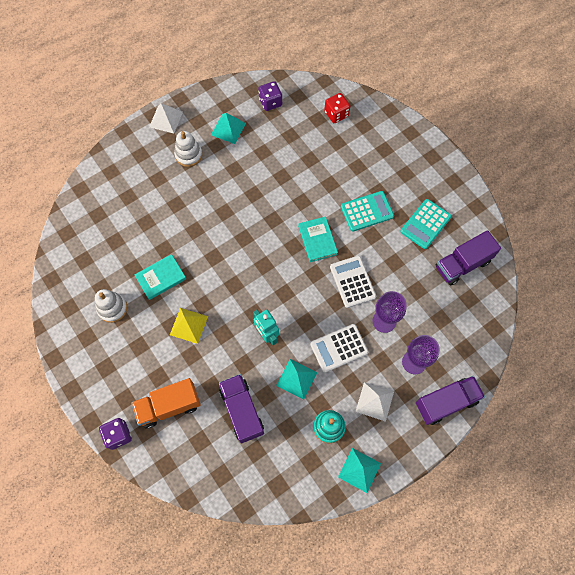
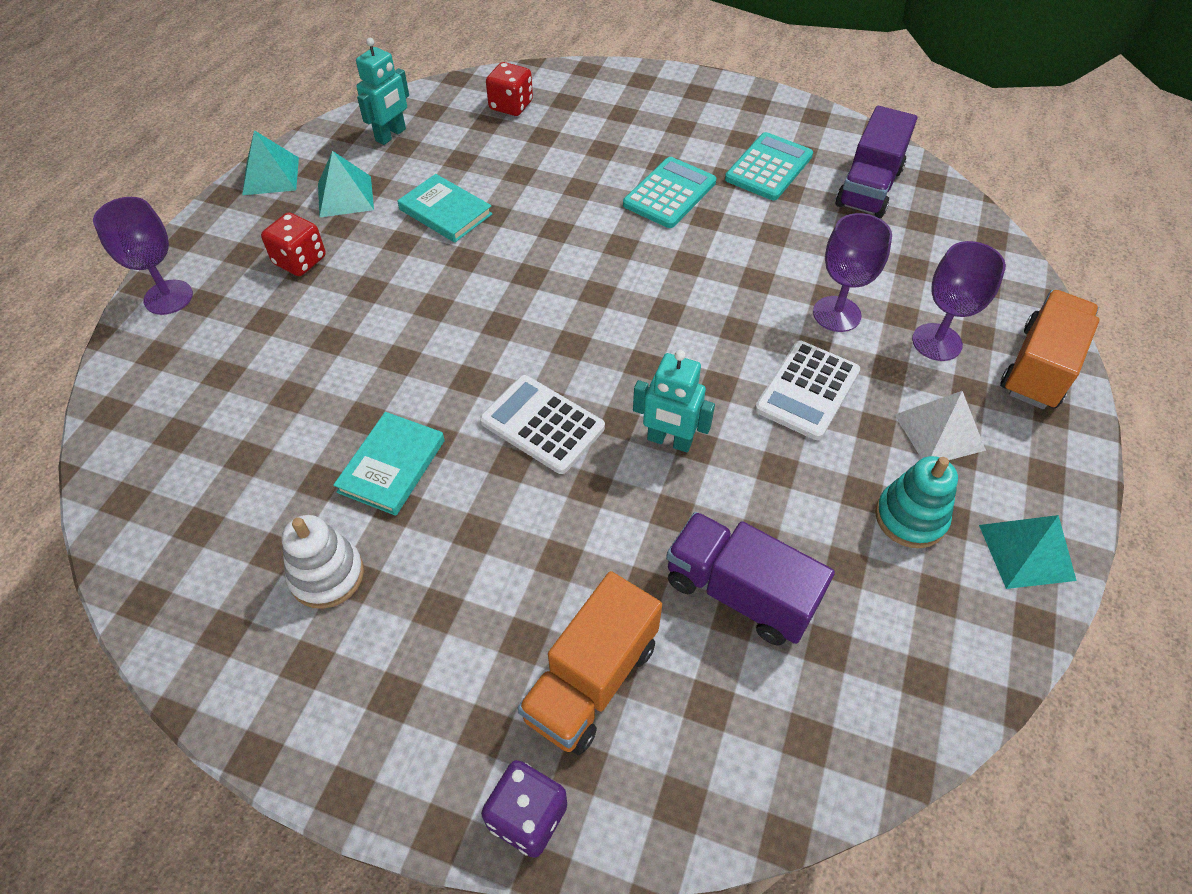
camera: 35 degrees left, 15 degrees down
(129, 144) = (168, 297): none -> purple goblet
(166, 119) = (216, 233): white pyramid -> none
(188, 155) = (300, 260): white stacking toy -> red dice
(189, 325) = (512, 512): yellow pyramid -> none
(270, 102) = (391, 135): purple dice -> turquoise robot
(296, 379) = (784, 478): turquoise pyramid -> turquoise pyramid (271, 176)
(317, 240) = (628, 265): turquoise book -> turquoise book (445, 212)
(352, 282) = (737, 290): white calculator -> white calculator (542, 424)
(425, 224) = (769, 168): turquoise calculator -> turquoise calculator turned 150 degrees counterclockwise
(446, 402) = (1039, 368): purple truck -> orange truck

